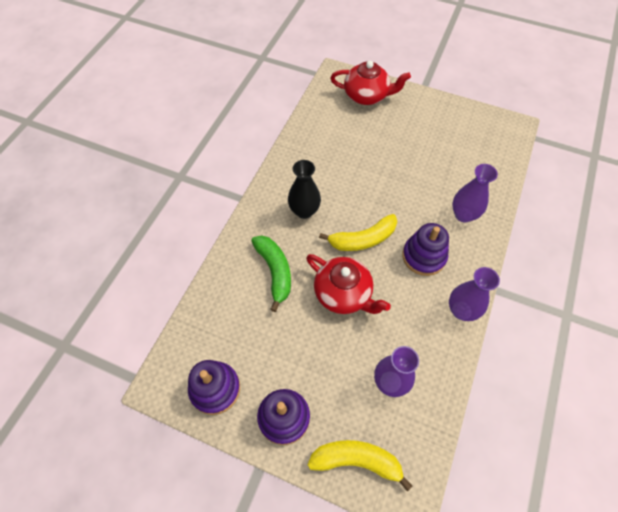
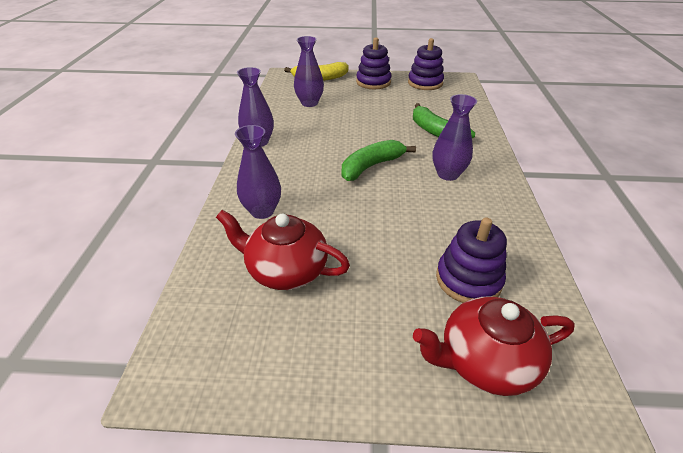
camera: 160 degrees right, 20 degrees down
(304, 211) = (447, 174): black vase -> purple vase
(344, 294) = (367, 132): red teapot -> red teapot (285, 270)
(363, 239) = (371, 166): yellow banana -> green banana
(424, 256) = (302, 167): purple stacking toy -> purple stacking toy (468, 279)

